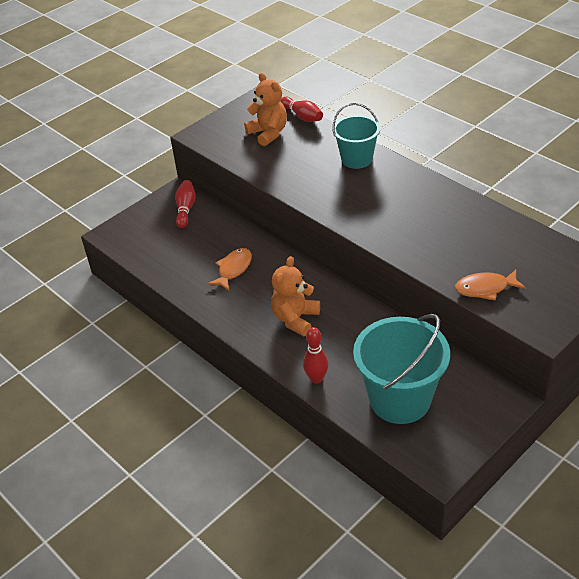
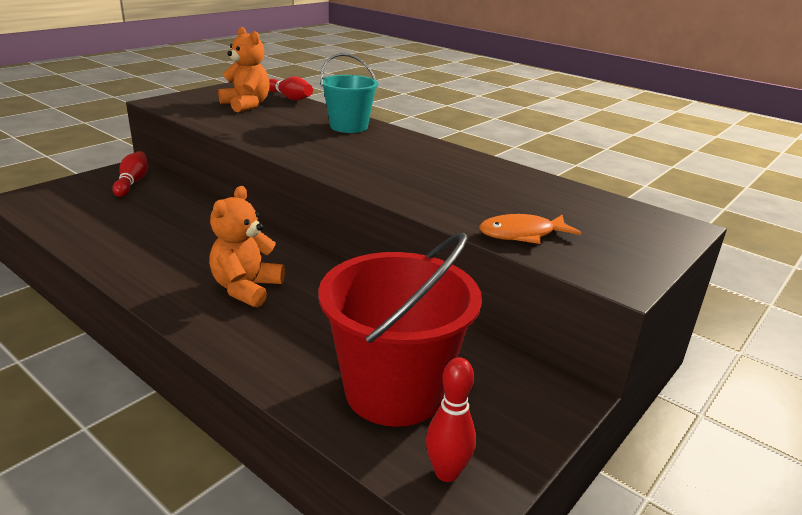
camera: 10 degrees left, 15 degrees down
(233, 269) = (173, 236): orange fish -> none
(316, 379) = (263, 360): red bowling pin -> red bowling pin (447, 472)
(400, 399) = (394, 391): turquoise bucket -> red bucket

